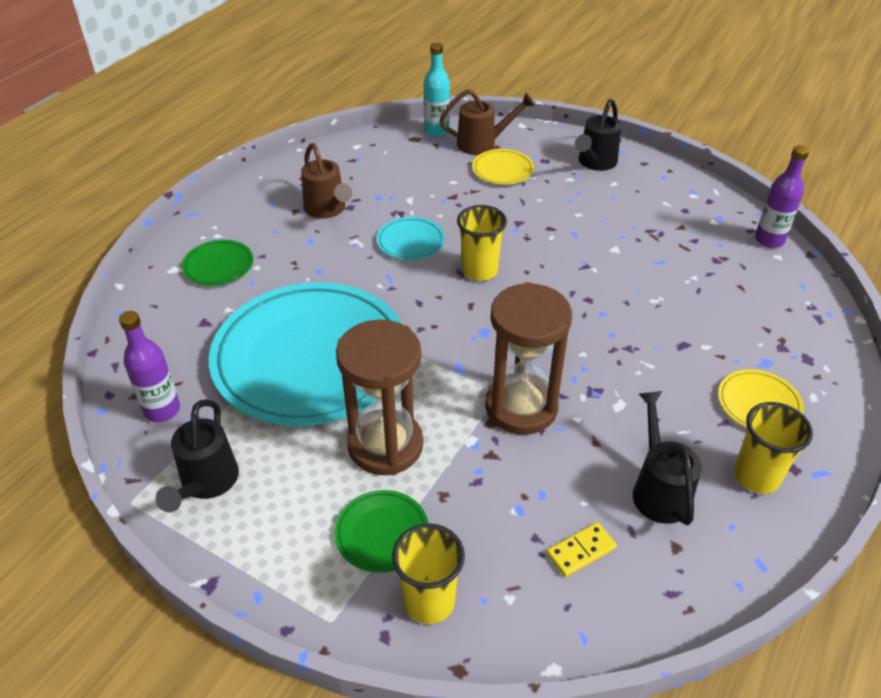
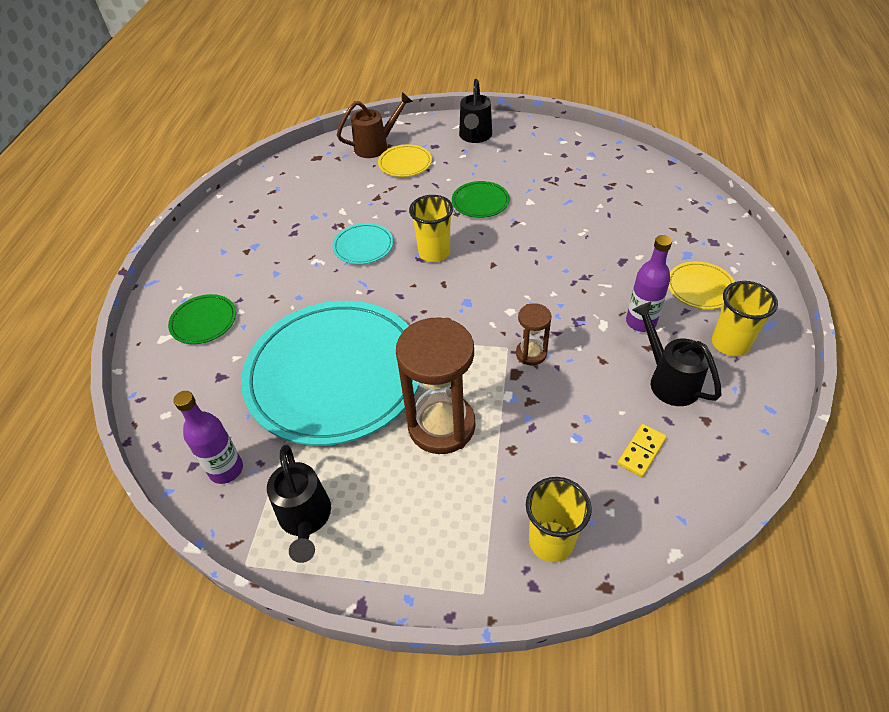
camera: 20 degrees left, 5 degrees up
(327, 209) = (275, 241): brown watering can -> none
(382, 533) = (481, 501): green plate -> green plate (480, 202)
(436, 131) = (331, 146): turquoise bottle -> none
(521, 407) = (531, 353): brown hourglass -> brown hourglass, size x0.50
(769, 240) = (636, 160): purple bottle -> purple bottle (640, 322)

